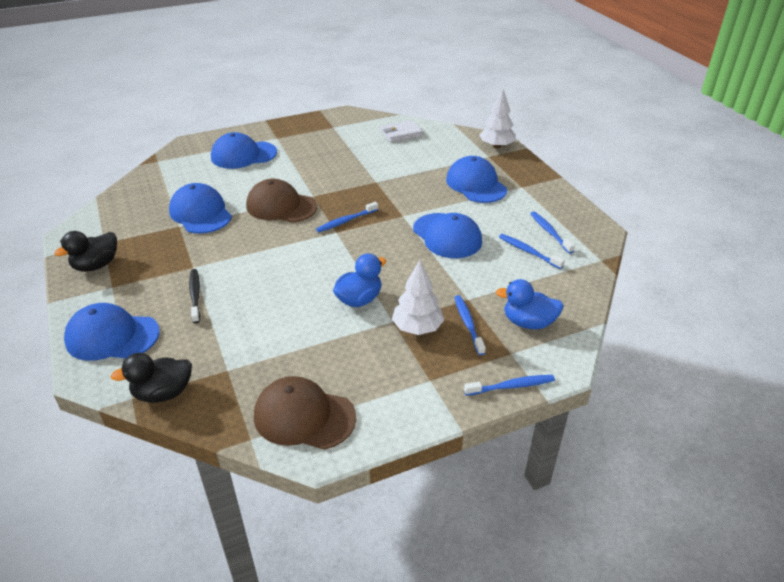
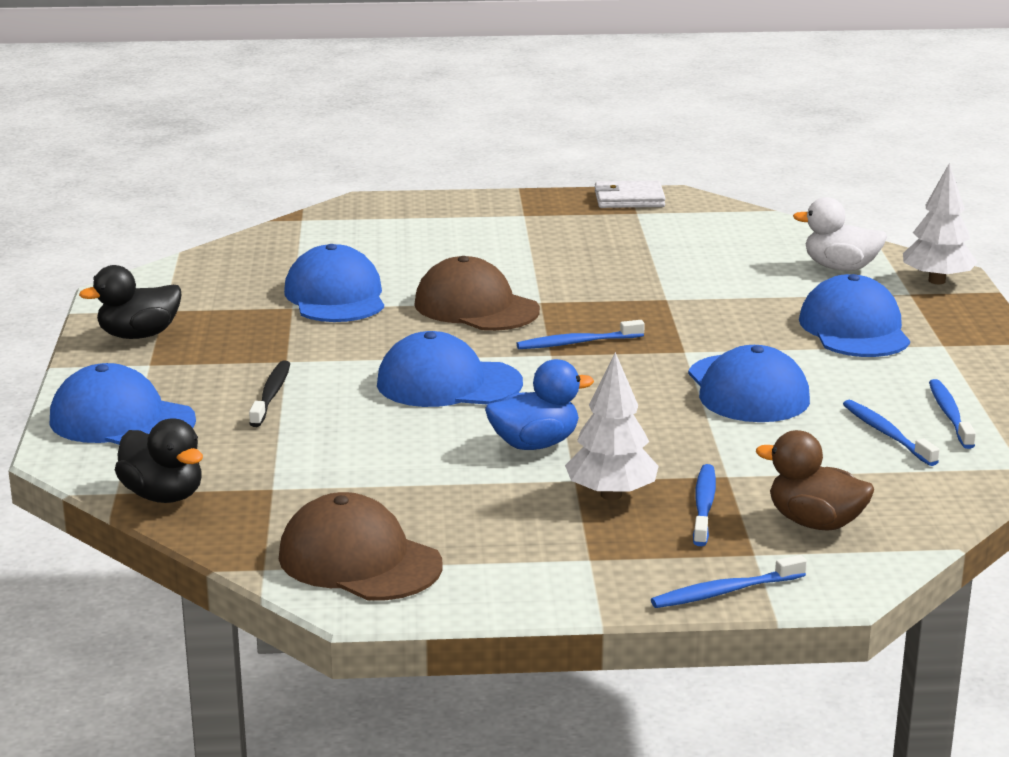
camera: 20 degrees right, 15 degrees down
(163, 393) = (163, 495): black duck -> black duck turned 135 degrees counterclockwise
(243, 155) = (451, 231): blue cap -> blue cap (448, 383)
(401, 133) = (760, 238): white wallet -> white wallet (629, 199)
(448, 146) = (840, 268): none -> white duck
(511, 386) = (725, 592): blue toothbrush -> blue toothbrush turned 150 degrees clockwise
(528, 322) = (815, 523): blue duck -> brown duck

